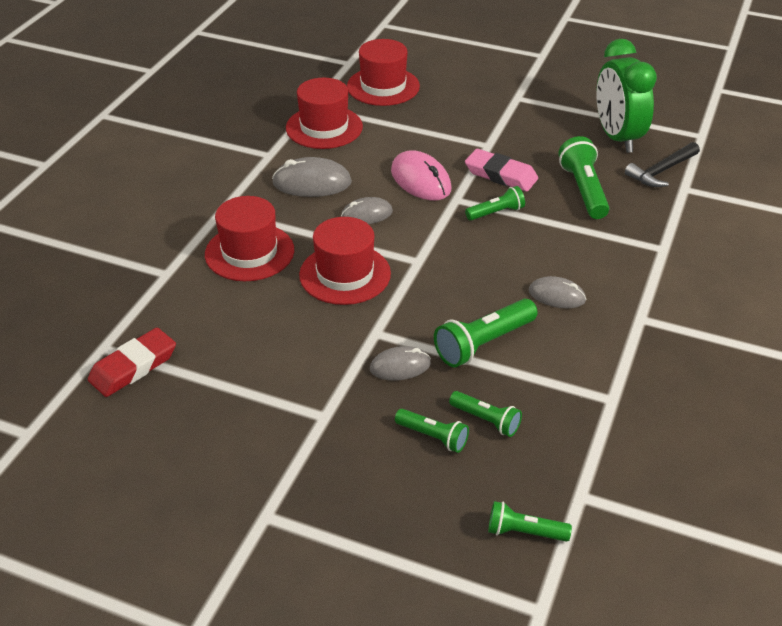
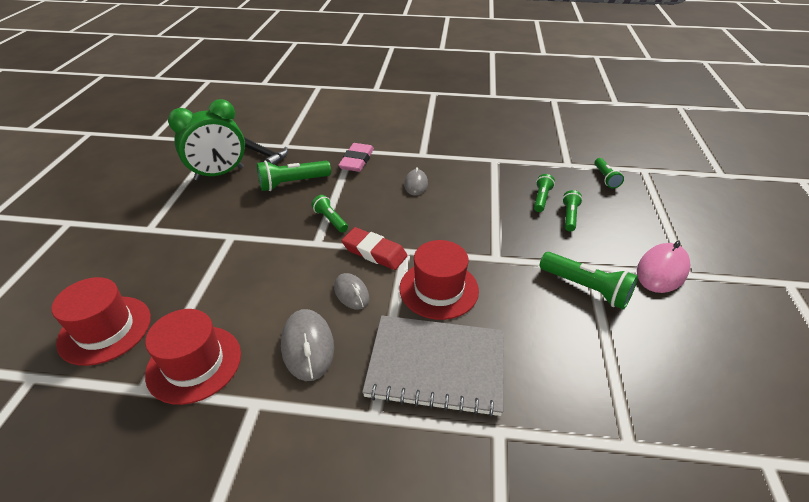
camera: 105 degrees left, 0 degrees up
(133, 367) = (633, 406): red eraser -> red eraser (374, 252)
(249, 252) = (436, 366): red hat -> grey notebook
(400, 366) = (521, 240): grey mouse -> none
(421, 180) = (291, 268): pink mouse -> pink mouse (662, 270)
(483, 343) = (477, 208): green flashlight -> green flashlight (586, 288)
(501, 175) = (277, 223): pink eraser -> pink eraser (357, 161)

